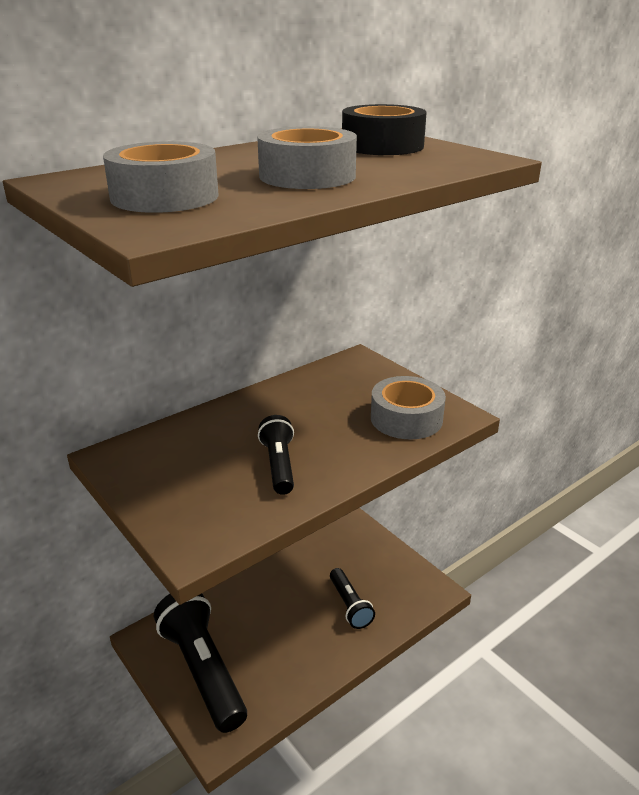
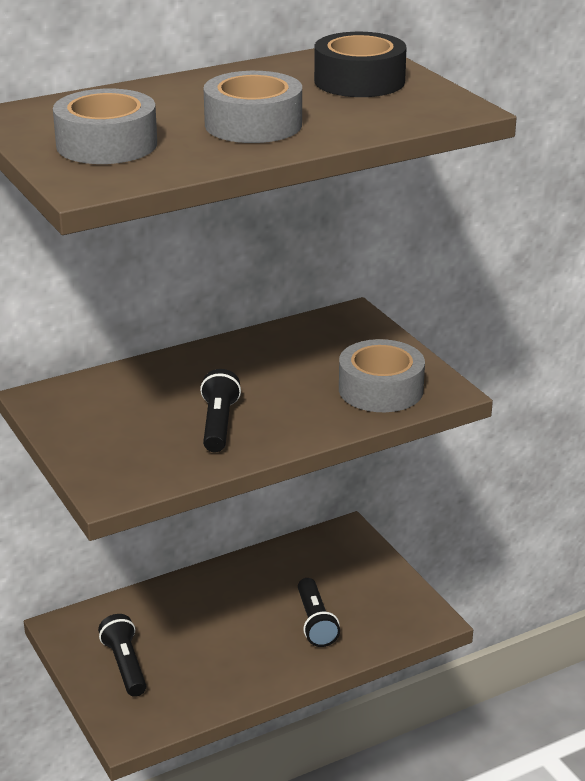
camera: 10 degrees right, 0 degrees up
(203, 670) = (125, 665): black flashlight -> black flashlight, size x0.54

